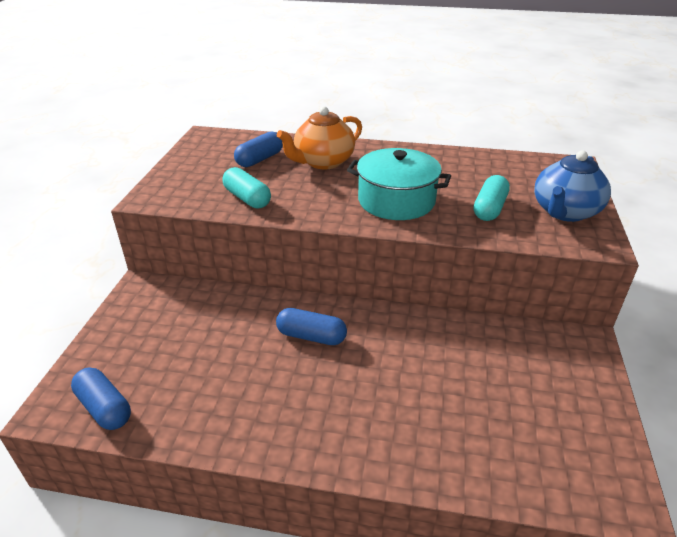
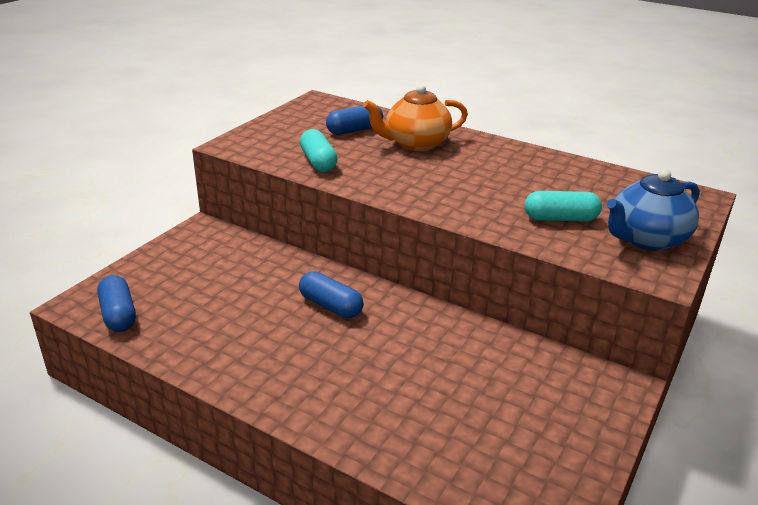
camera: 20 degrees right, 5 degrees down
(396, 201) = (464, 192): turquoise pot -> none
(489, 208) = (560, 219): turquoise capsule -> turquoise capsule turned 45 degrees clockwise

